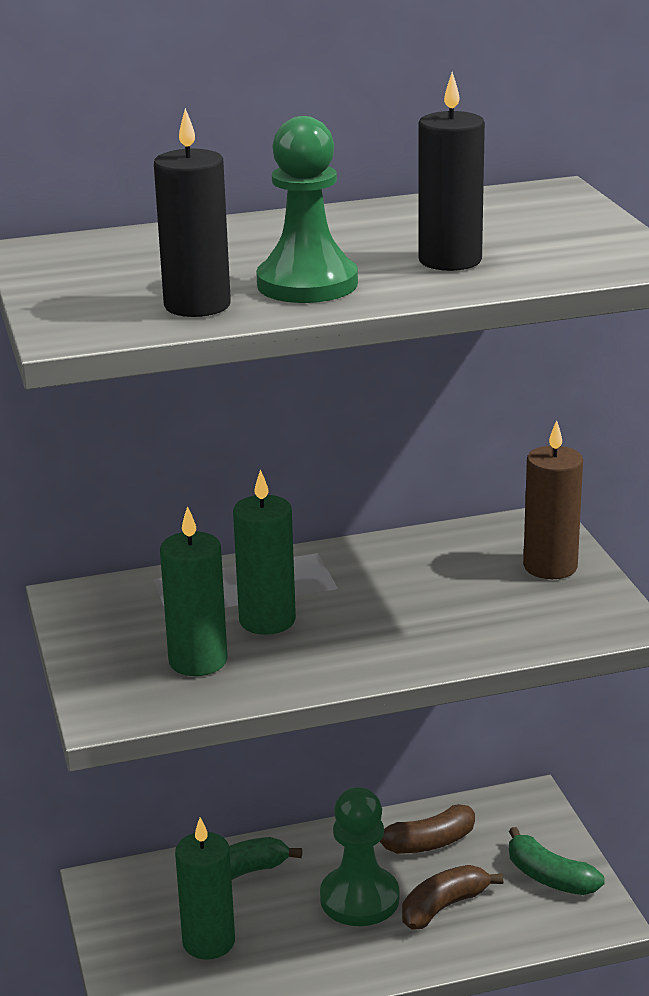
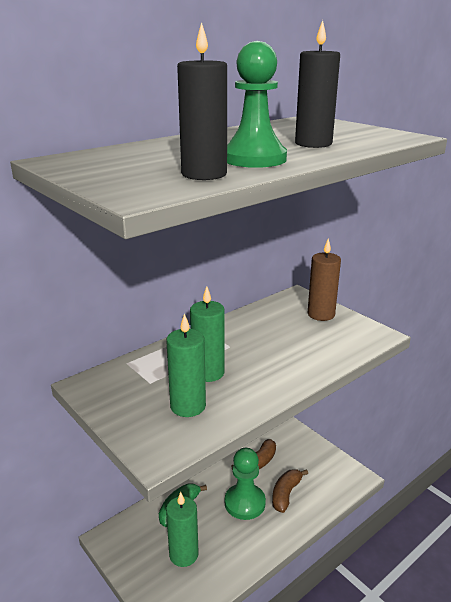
camera: 25 degrees left, 0 degrees up
(549, 877) = (321, 464): green banana -> none

